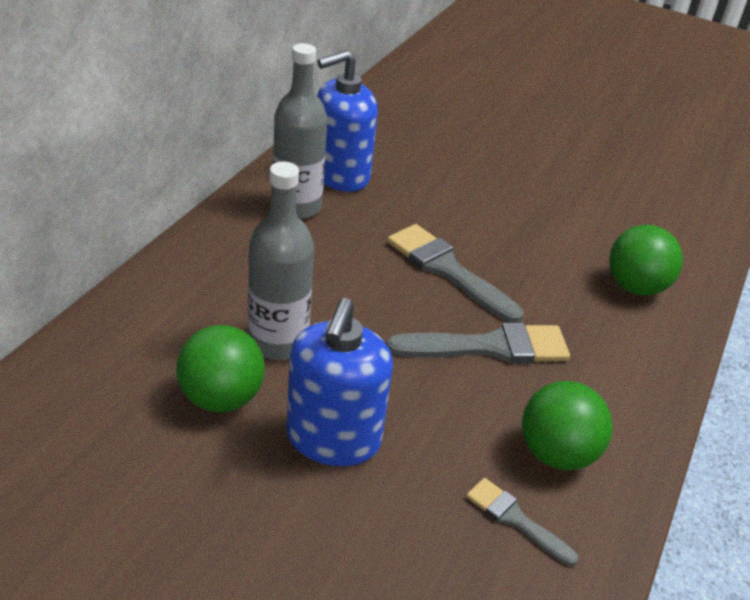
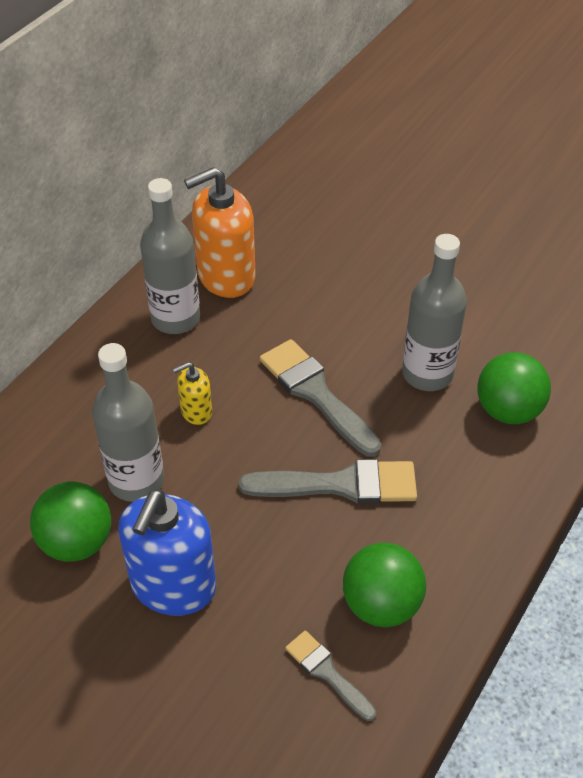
camera: 10 degrees right, 10 degrees up
(330, 283) = (196, 411): none -> yellow soap dispenser
(340, 175) = (226, 276): blue soap dispenser -> orange soap dispenser
(551, 256) = (427, 374): none -> grey bottle

